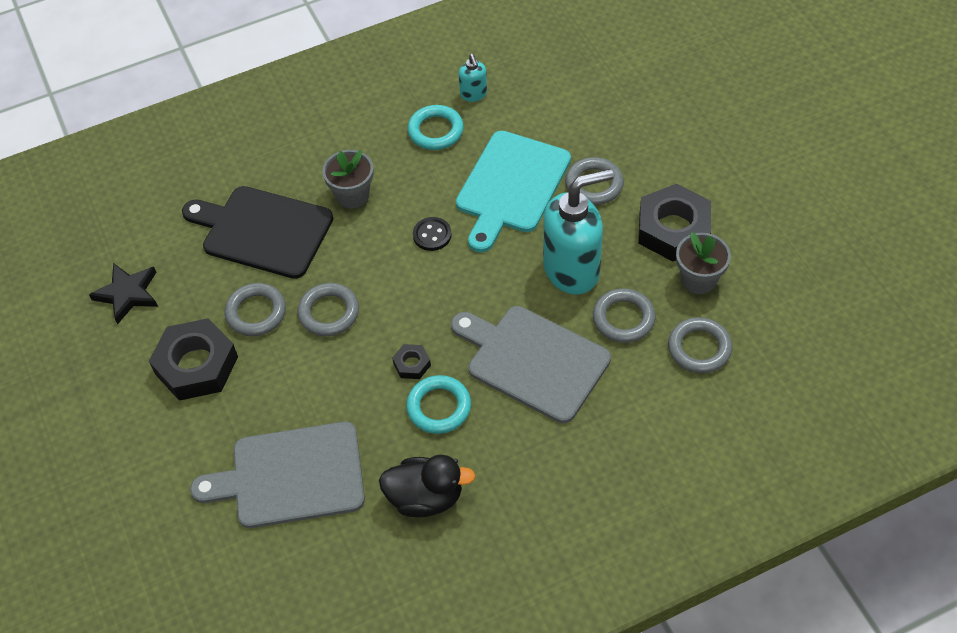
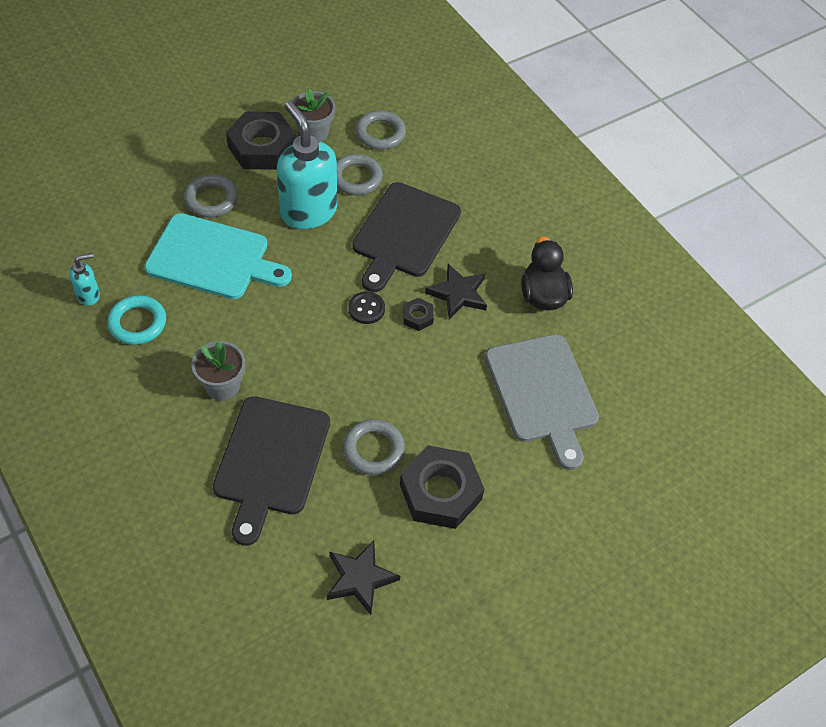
camera: 105 degrees left, 0 degrees up
(329, 312) = (368, 387): grey ring -> none
(432, 235) = (272, 314): black button -> black button (366, 309)
(439, 407) = (458, 294): turquoise ring -> black star
(533, 361) = (404, 234): grey cutting board -> black cutting board

